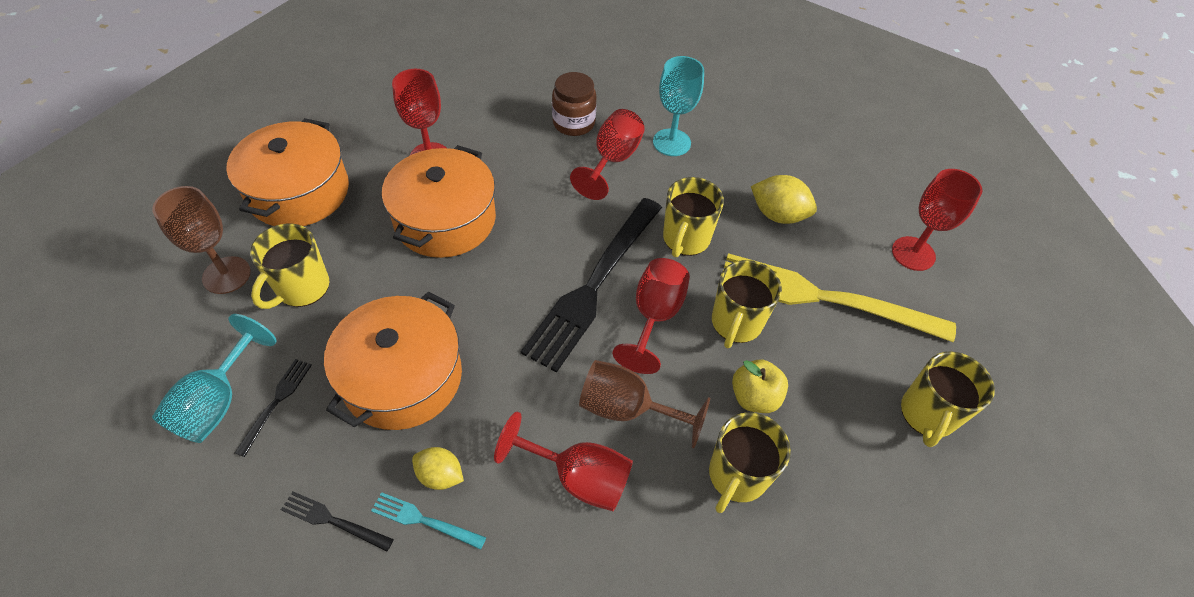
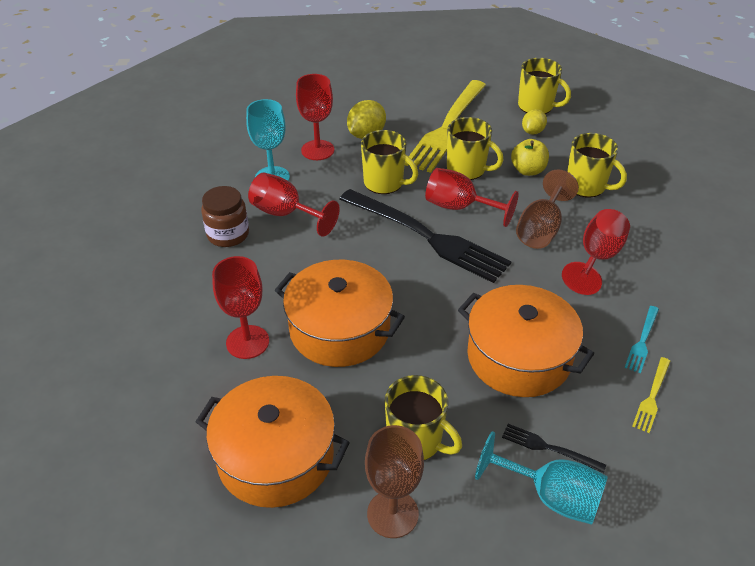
camera: 80 degrees left, 10 degrees down
(333, 521) = (652, 397): black fork -> yellow fork
(440, 475) = (605, 332): yellow lemon -> yellow lemon (532, 131)
(913, 253) = (411, 85): red goblet -> red goblet (317, 150)

